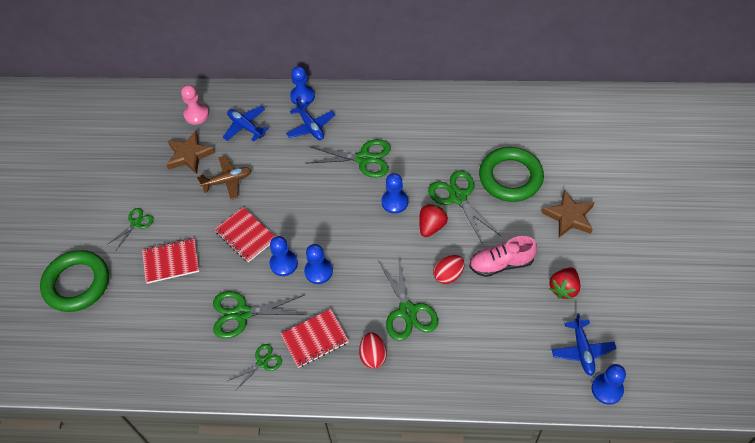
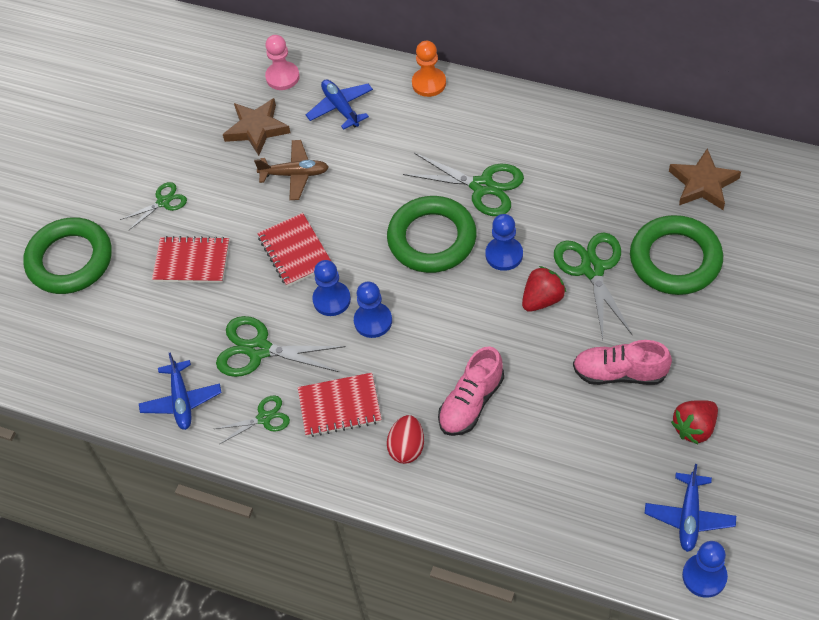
camera: 20 degrees right, 0 degrees up
(302, 96) = (429, 83): blue pawn -> orange pawn
(310, 127) = (426, 127): blue plane -> blue plane (181, 401)
(341, 203) = (432, 239): none -> green ring
(407, 311) = (471, 403): green scissors -> pink shoe
(448, 275) = (542, 369): red egg -> none
(569, 217) = (738, 333): brown star -> brown star (703, 184)

